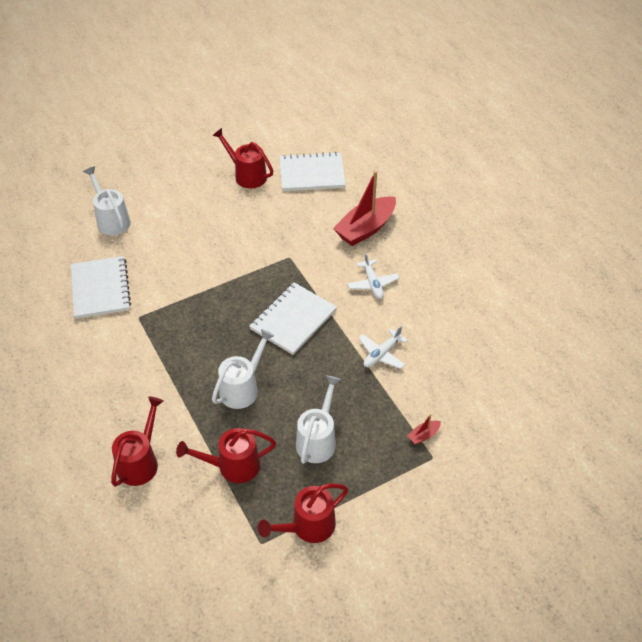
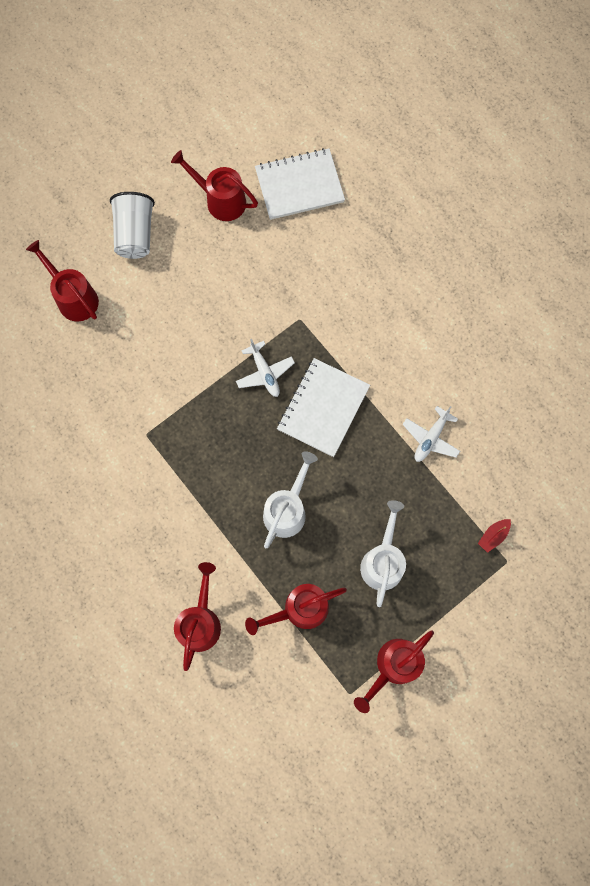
camera: 10 degrees left, 25 degrees up
(100, 289) = (91, 402): white notebook -> none
(111, 220) = (73, 297): white watering can -> red watering can
(173, 187) = (135, 234): none -> white cup
(366, 228) = (380, 261): red boat -> none
(372, 283) = (403, 342): white plane -> white plane (265, 373)

